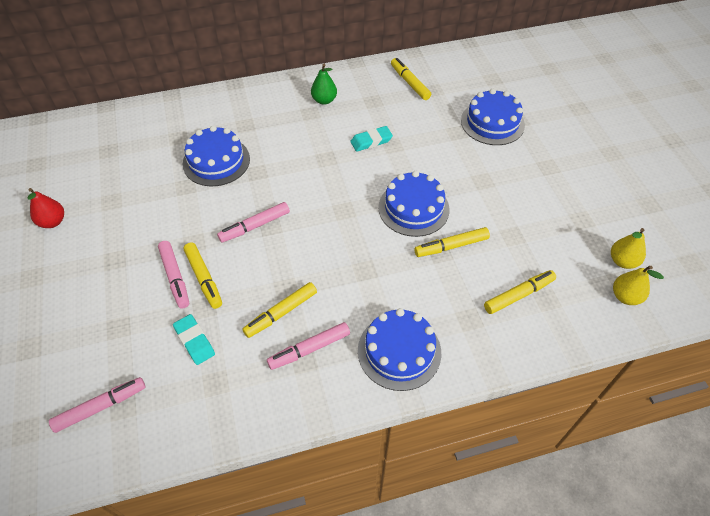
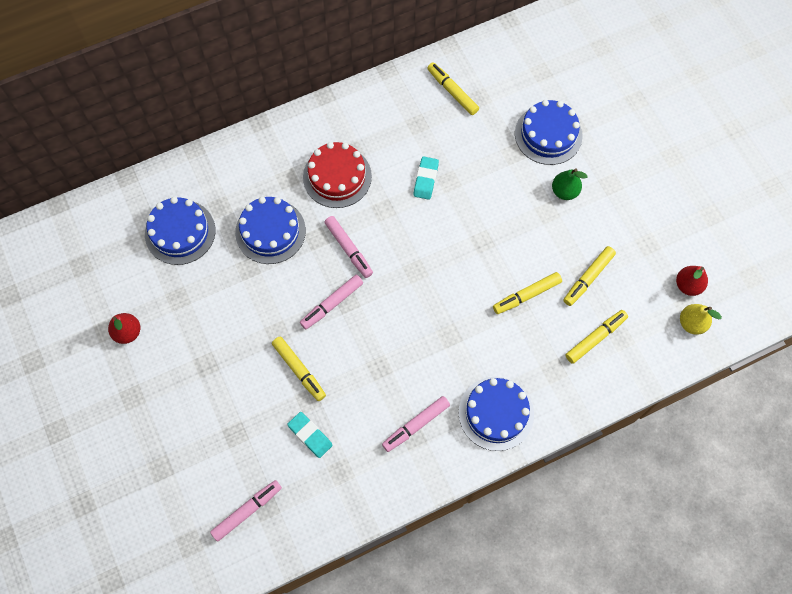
camera: 10 degrees left, 15 degrees up
(175, 277) = (271, 374): pink marker -> pink marker (348, 249)
(281, 313) = (381, 394): yellow marker -> yellow marker (588, 278)
(290, 129) = (337, 177): none -> red cake
(324, 100) = (364, 131): green pear -> green pear (564, 191)
(371, 141) = (426, 179): turquoise eraser -> turquoise eraser turned 45 degrees counterclockwise
(413, 208) = (483, 257): blue cake -> blue cake (180, 232)
(622, 261) = (688, 285): yellow pear -> red pear

